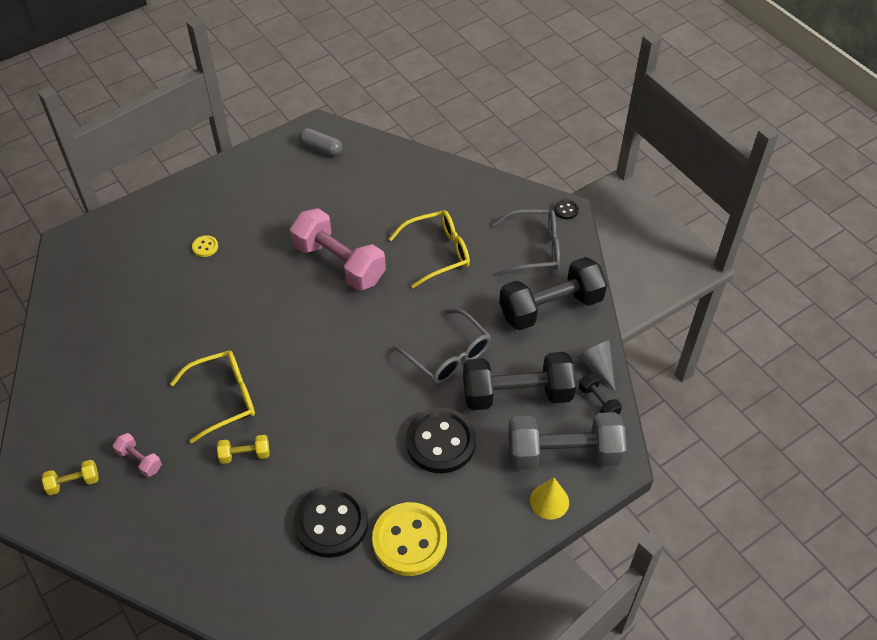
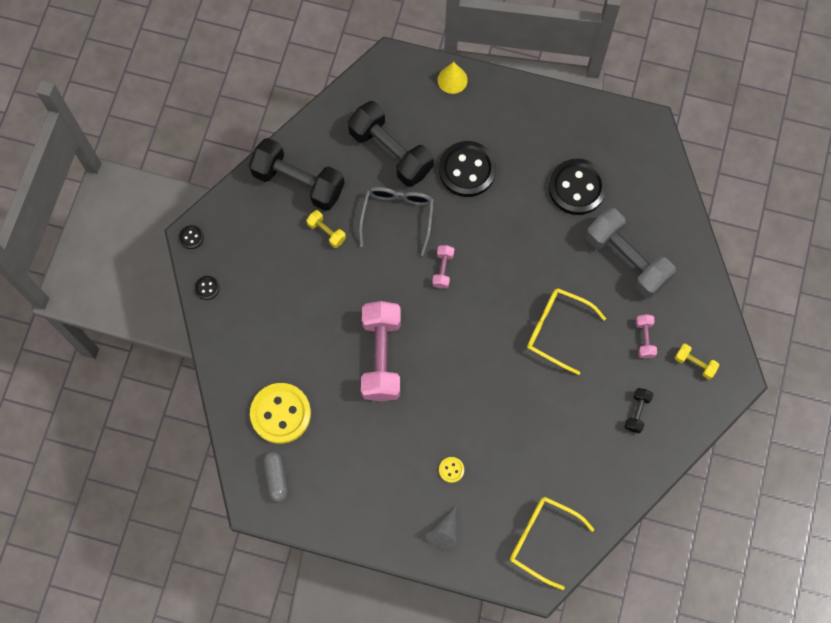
camera: 130 degrees left, 20 degrees up
(245, 454) = (582, 278): yellow dumbbell -> yellow dumbbell (326, 232)
(366, 354) = (443, 269): none -> pink dumbbell
(409, 540) = (547, 136): yellow button -> yellow button (280, 414)
(437, 253) = (312, 295): yellow glasses -> yellow glasses (543, 540)
(511, 194) = (207, 288): none -> black button
(533, 249) = (251, 232): grey glasses -> none
(563, 453) = (411, 94): grey dumbbell -> grey dumbbell (626, 259)
(597, 367) = (325, 119): grey cone -> grey cone (445, 533)
(598, 402) = (354, 100): black dumbbell -> black dumbbell (637, 412)

